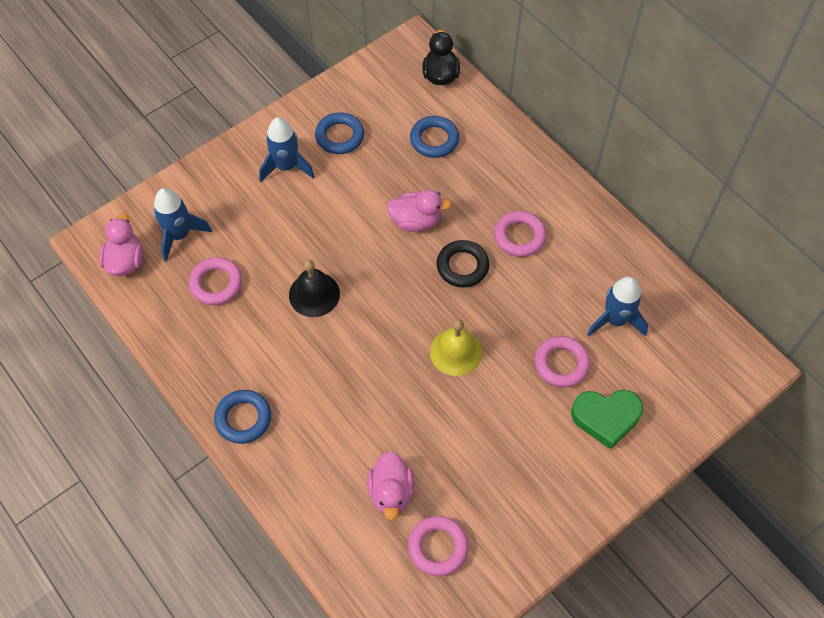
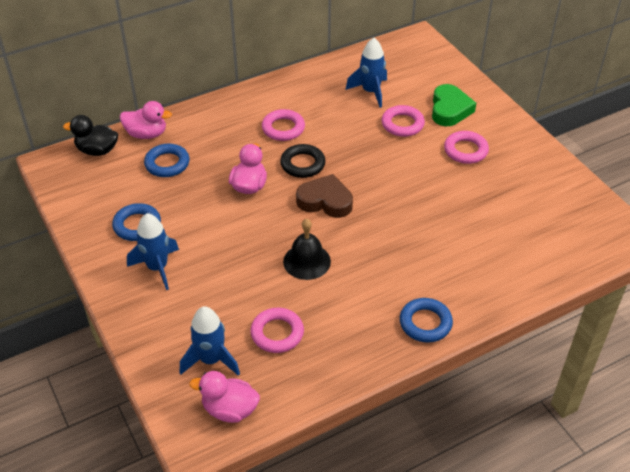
camera: 80 degrees left, 15 degrees down
(391, 492) = (501, 232): pink duck -> pink duck (146, 134)
(407, 298) = (325, 201): none -> brown heart
(438, 547) = (548, 211): pink ring -> pink ring (465, 150)
(456, 351) = (382, 179): yellow bell -> none

